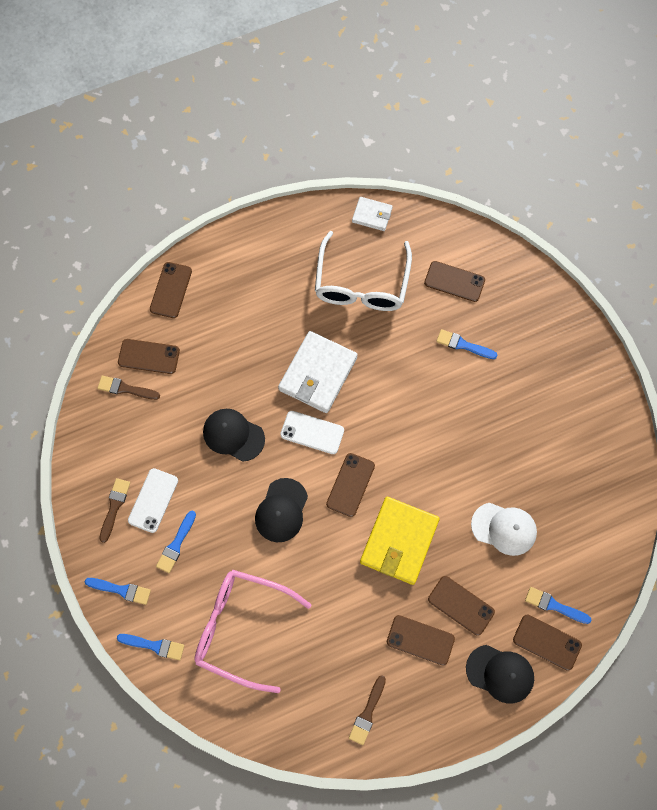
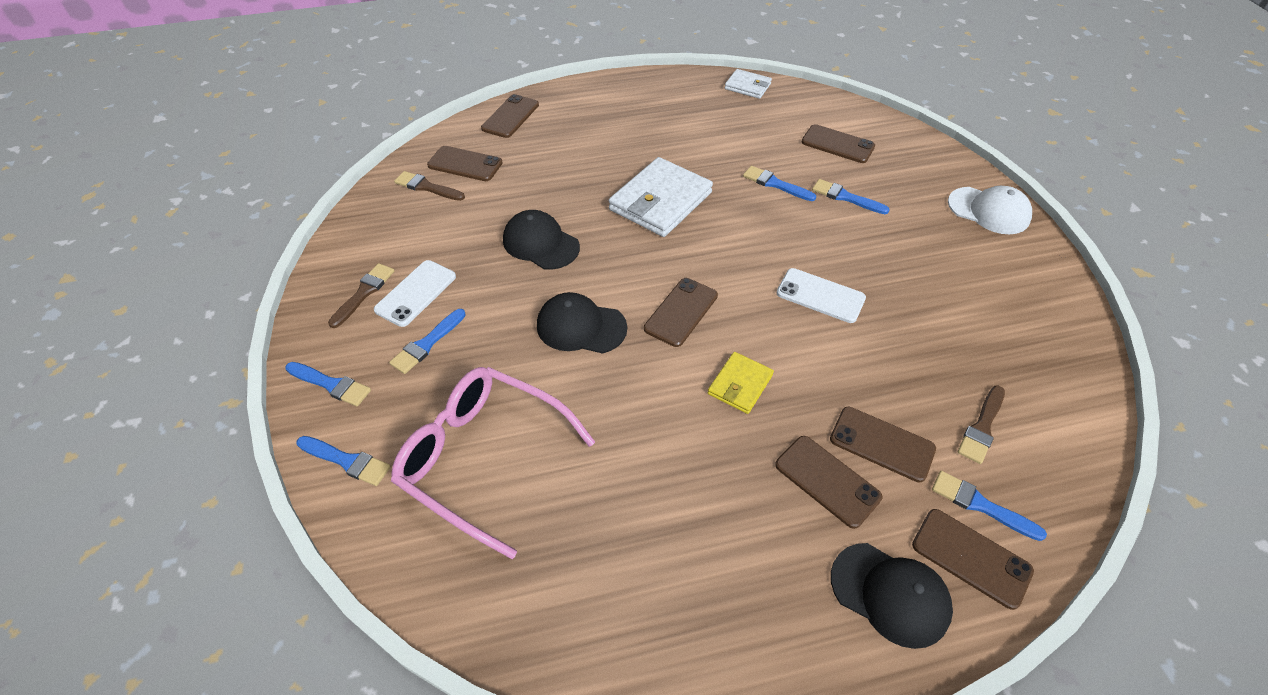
camera: 10 degrees right, 20 degrees down
(281, 510) = (581, 326): black cap -> black cap turned 75 degrees clockwise
(312, 432) = (641, 253): white phone -> white phone (820, 296)
(361, 283) = (727, 134): white glasses -> none
(367, 713) = (653, 619): brown brush -> brown brush (981, 427)
(399, 541) = (740, 385): yellow wallet -> yellow wallet, size x0.53
(407, 338) = (775, 184): none -> blue brush
(420, 640) = (757, 520): brown phone -> brown phone (882, 444)
(504, 528) = (897, 392): white cap -> white cap (989, 211)

